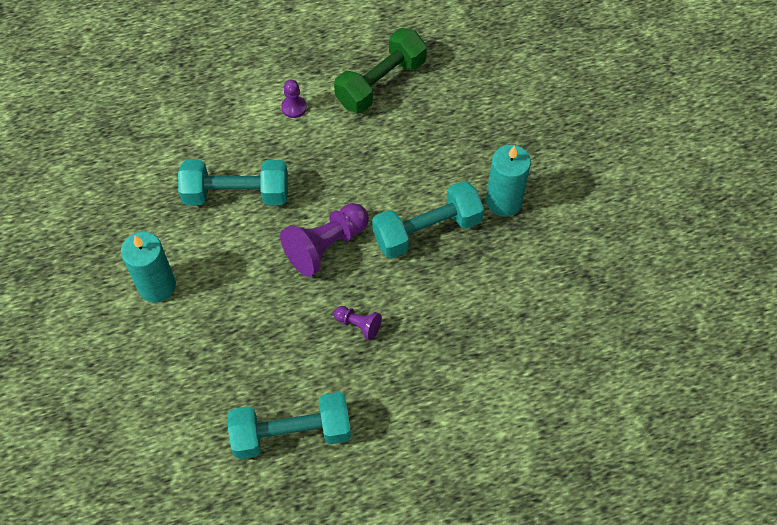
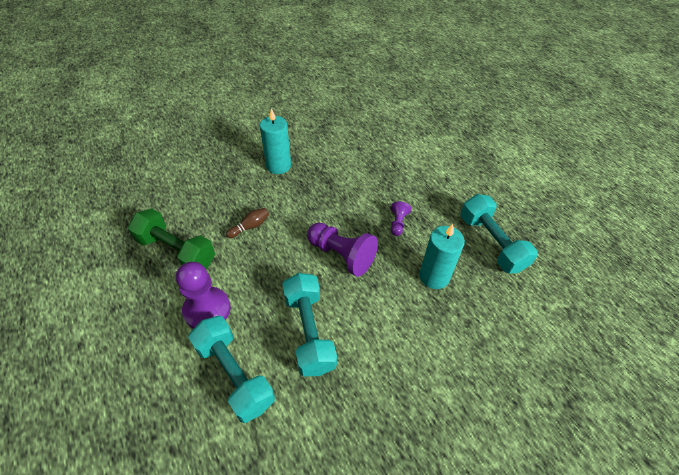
camera: 105 degrees left, 10 degrees down
(157, 286) = (420, 370): turquoise candle -> turquoise candle (434, 276)
(294, 107) = (207, 309): purple pawn -> purple pawn, size x1.97
(398, 156) = (250, 227): none -> brown bowling pin
(427, 230) = (311, 200): turquoise dumbbell -> turquoise dumbbell (234, 374)

